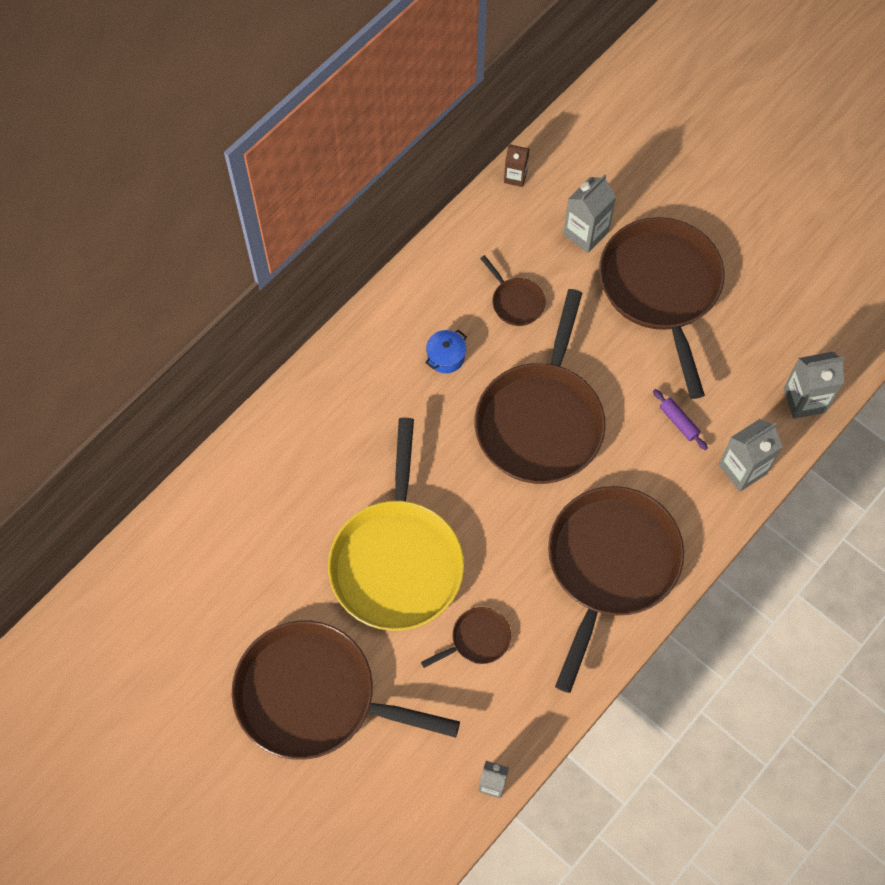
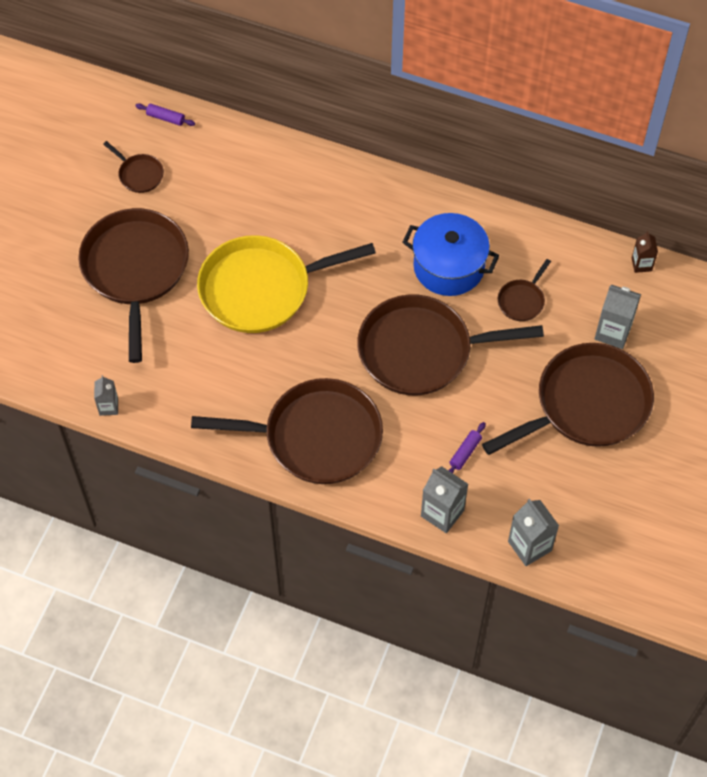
camera: 70 degrees right, 5 degrees down
(107, 594) = (165, 118): none -> purple rolling pin
(446, 357) = (449, 267): blue pot -> blue pot, size x2.21
(477, 639) = (218, 362): brown pan -> brown pan (139, 174)

